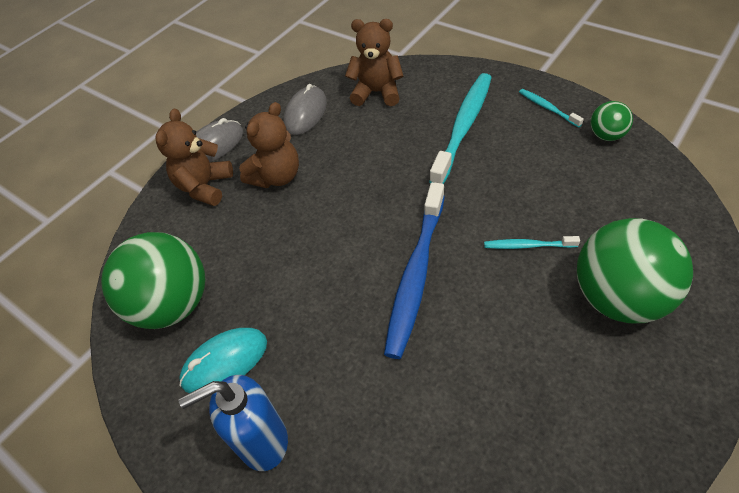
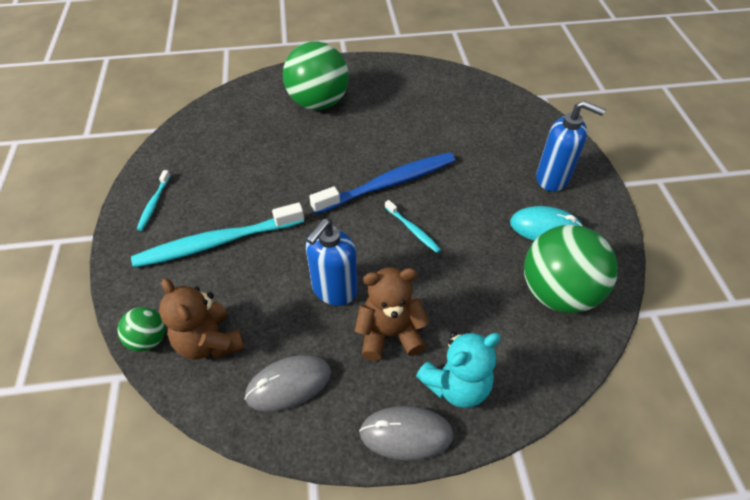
camera: 140 degrees left, 0 degrees up
(205, 187) = (456, 385): brown teddy bear -> turquoise teddy bear
(344, 168) = (334, 290): none -> blue soap dispenser
(528, 245) = (314, 149): turquoise toothbrush -> turquoise toothbrush (412, 230)
(606, 136) = (170, 159): green ball -> green ball (148, 339)

